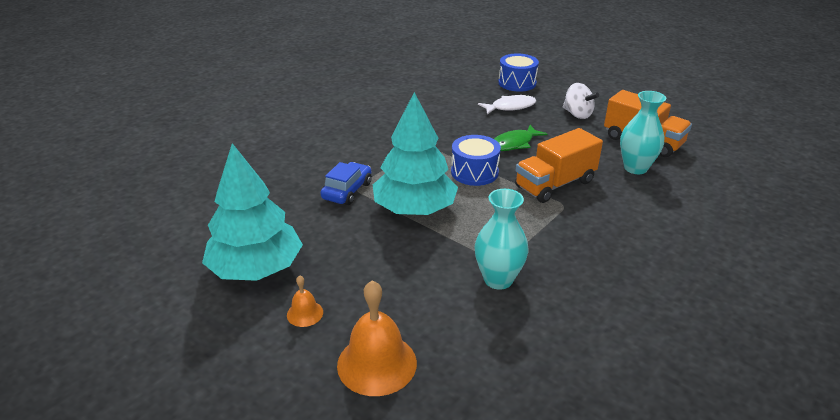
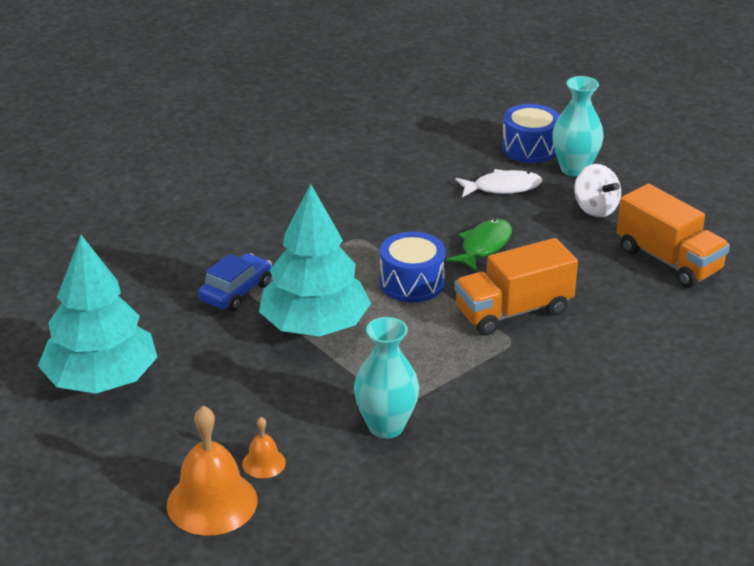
camera: 10 degrees right, 0 degrees up
(305, 313) = (146, 438): orange bell -> orange bell (264, 463)
(514, 143) = (484, 246): green fish -> green fish turned 150 degrees clockwise
(635, 168) = (636, 299): turquoise vase -> turquoise vase (574, 169)

